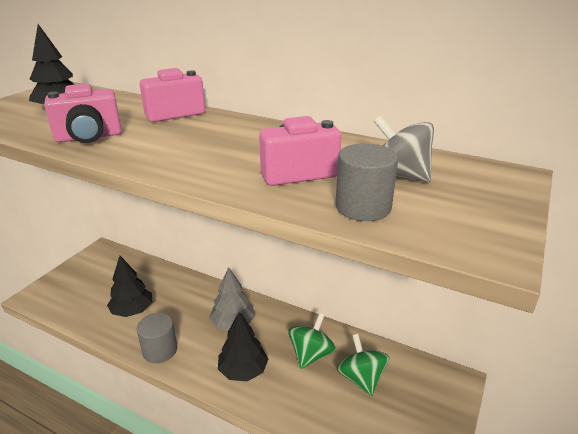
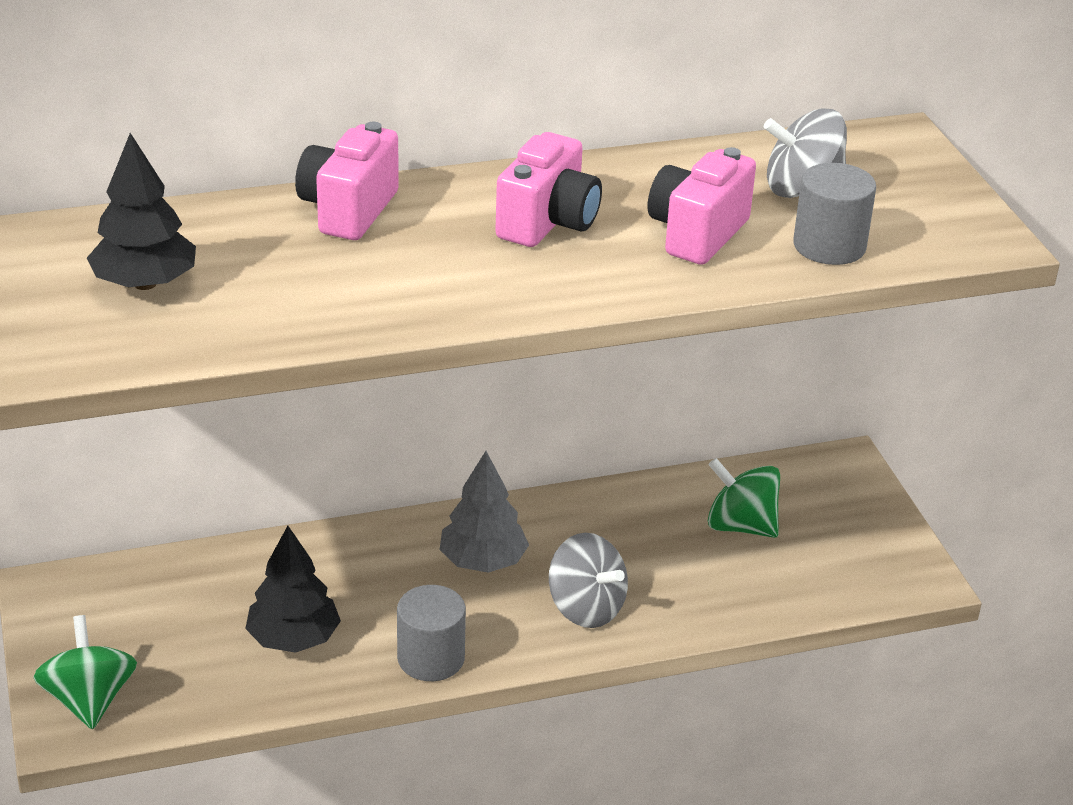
camera: 45 degrees left, 5 degrees up
(89, 137) = (329, 306): pink camera -> pink camera (548, 223)
(243, 370) = (586, 608): black tree -> grey spinning top
(311, 354) = (645, 536): green spinning top -> green spinning top (89, 700)

